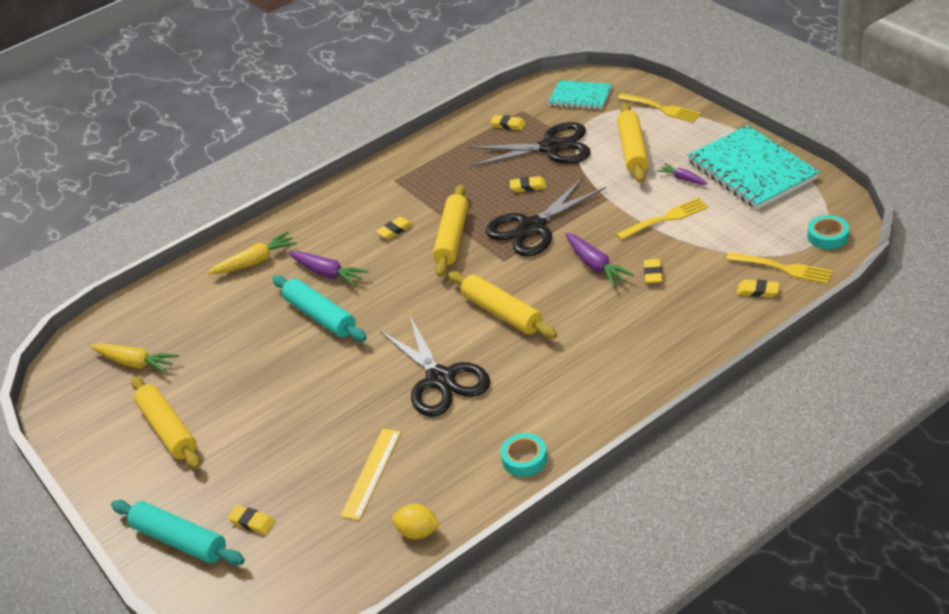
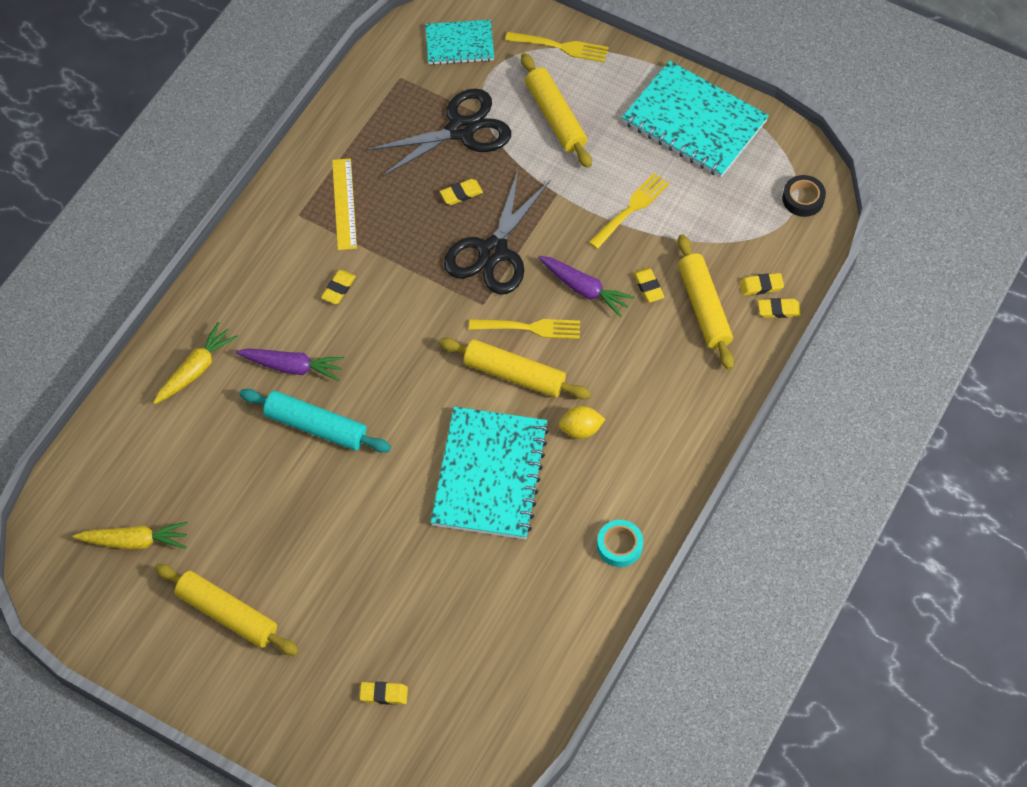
camera: 30 degrees left, 20 degrees up
(180, 540) = (320, 736): turquoise rolling pin -> none
(371, 473) = (476, 604): yellow ruler -> yellow ruler (344, 204)
(418, 532) = (556, 656): yellow lemon -> yellow lemon (580, 430)
(440, 379) = (490, 475): black scissors -> turquoise notebook
(452, 238) = (410, 285): yellow rolling pin -> yellow rolling pin (704, 307)
(508, 125) = (394, 104): yellow eraser -> yellow eraser (778, 310)
(683, 179) = (626, 149): purple carrot -> none
(783, 268) = (775, 251): yellow fork -> yellow fork (530, 328)
(827, 236) = (803, 199): turquoise tape -> black tape

